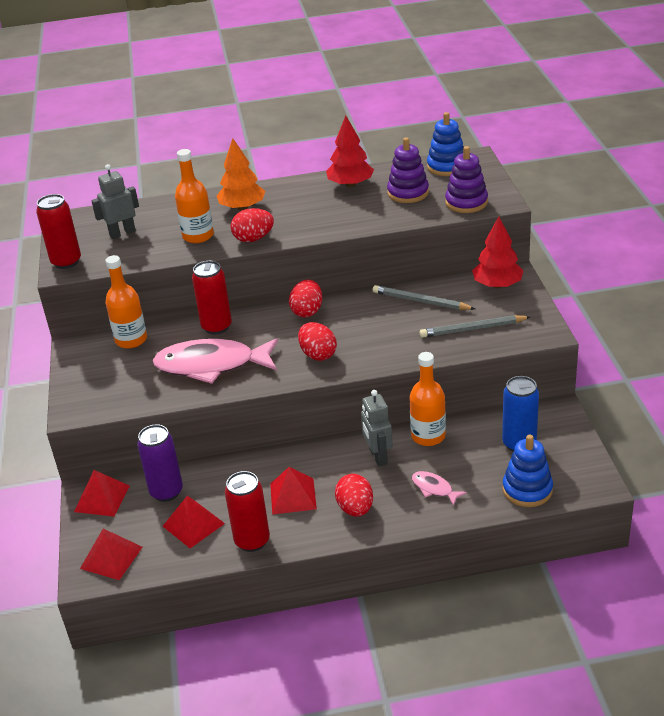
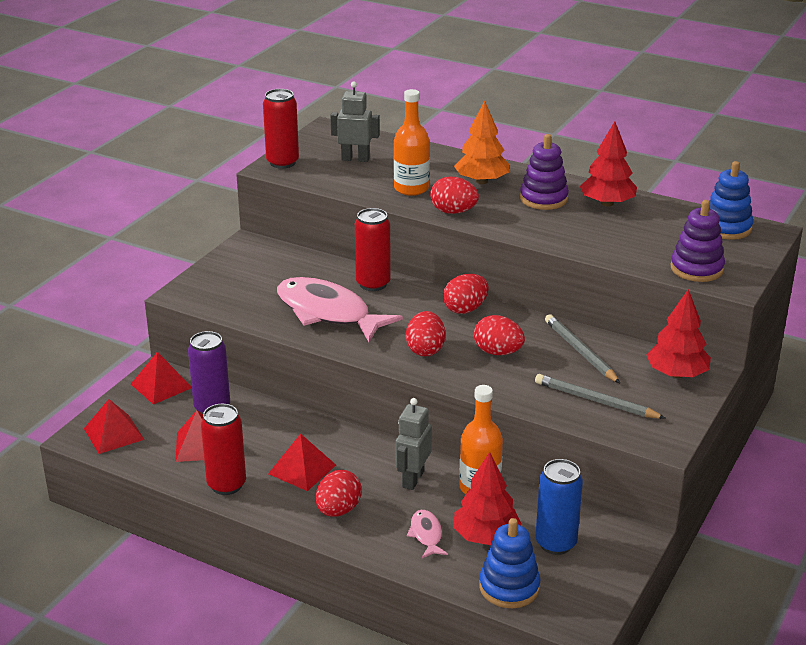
camera: 35 degrees right, 5 degrees down
(131, 340) = (293, 260): orange bottle -> none
(369, 330) = (498, 352): none -> red egg
(408, 193) = (651, 235): purple stacking toy -> purple stacking toy (543, 199)
(472, 466) = (486, 536): none -> red tree

